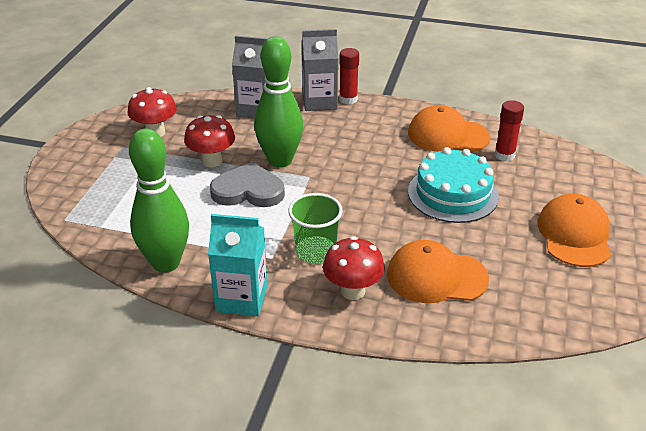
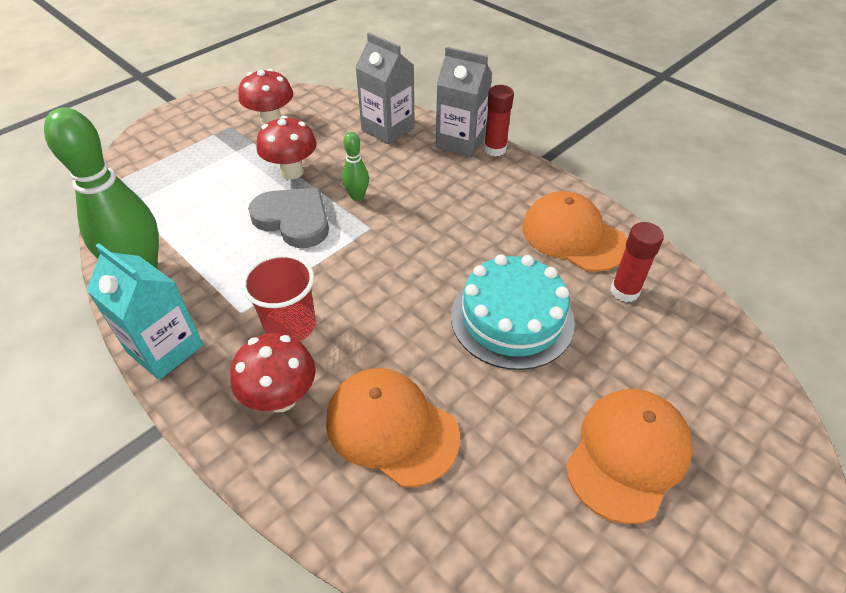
camera: 30 degrees right, 10 degrees up
(280, 160) = (357, 196): green bowling pin -> green bowling pin, size x0.46
(315, 251) = (290, 325): green cup -> red cup

